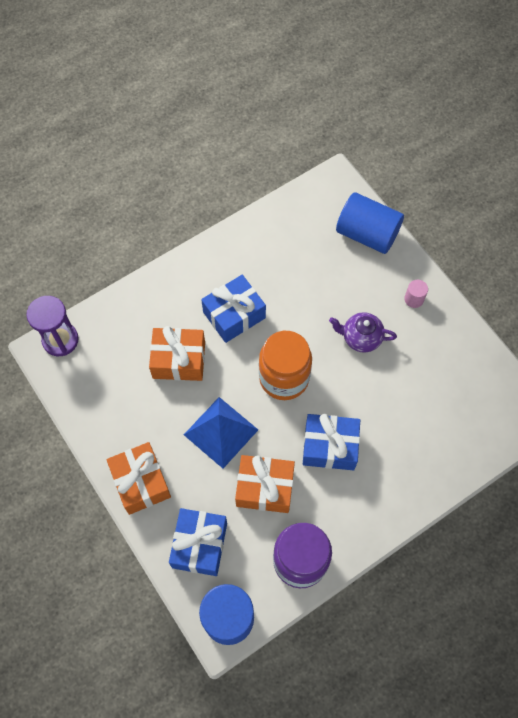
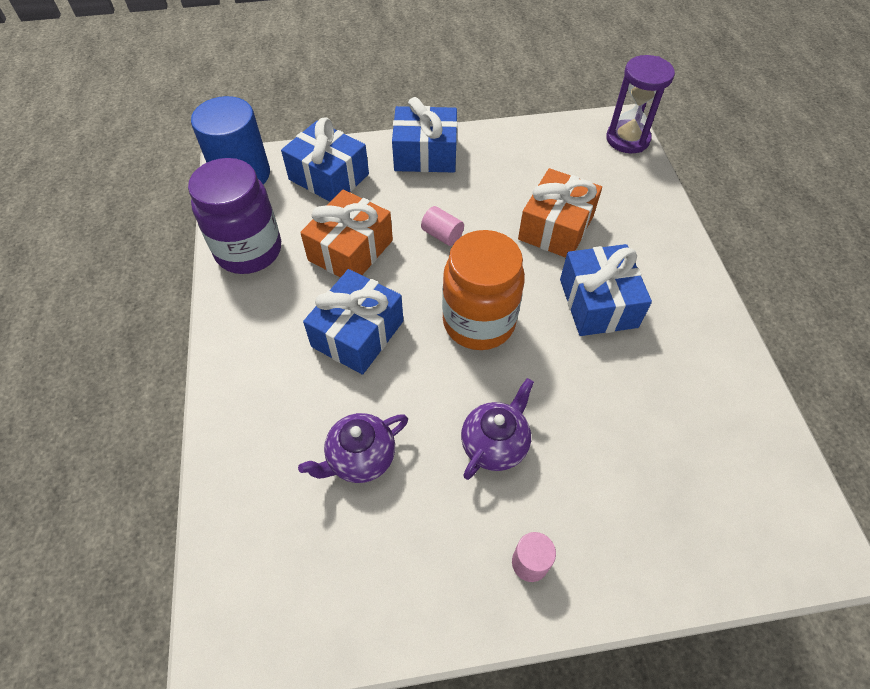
camera: 115 degrees right, 10 degrees down
(141, 482) = (425, 154): orange gift -> blue gift
(221, 432) = (442, 235): blue pyramid -> pink cylinder
(367, 234) = (689, 548): blue cylinder -> none
(407, 403) = (360, 458): none -> purple teapot

